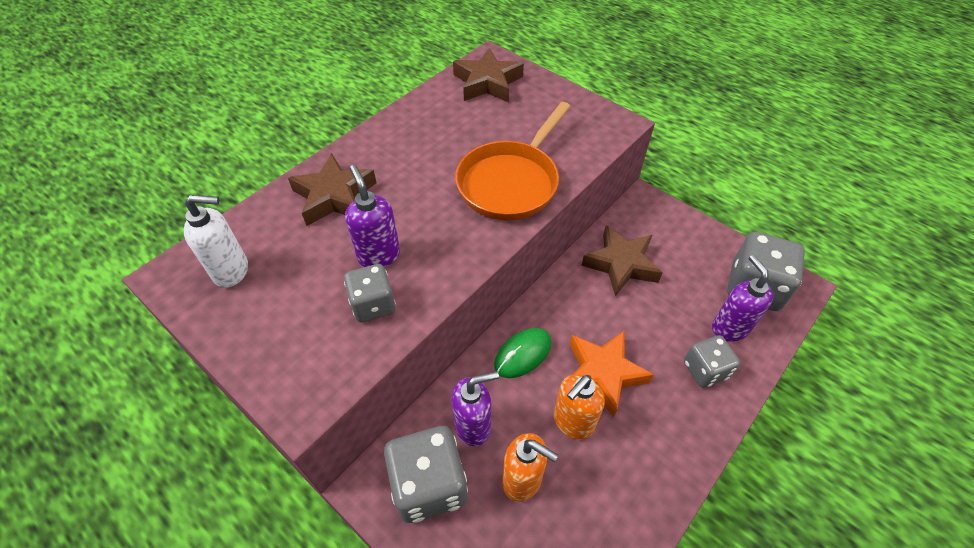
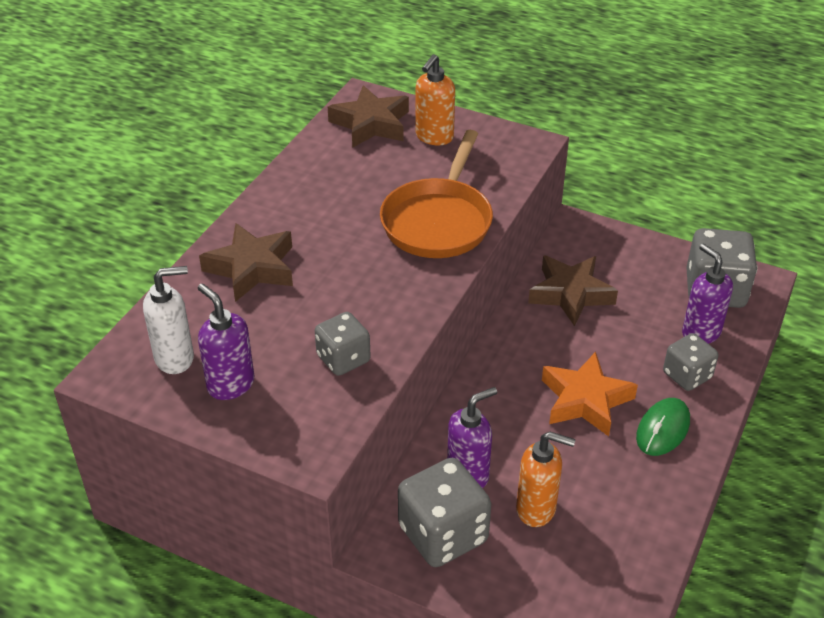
camera: 15 degrees left, 10 degrees down
(379, 255) = (328, 314): purple soap dispenser -> purple soap dispenser (230, 384)
(523, 354) = (495, 399): green mouse -> green mouse (663, 429)
(573, 422) = (569, 449): orange soap dispenser -> orange soap dispenser (434, 137)

